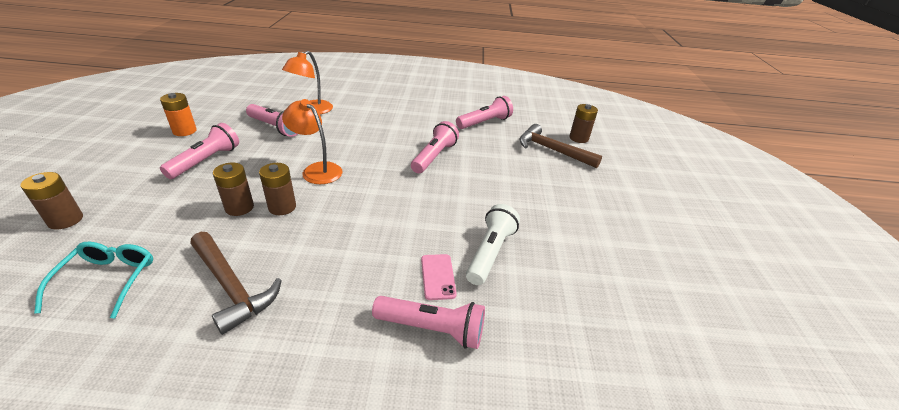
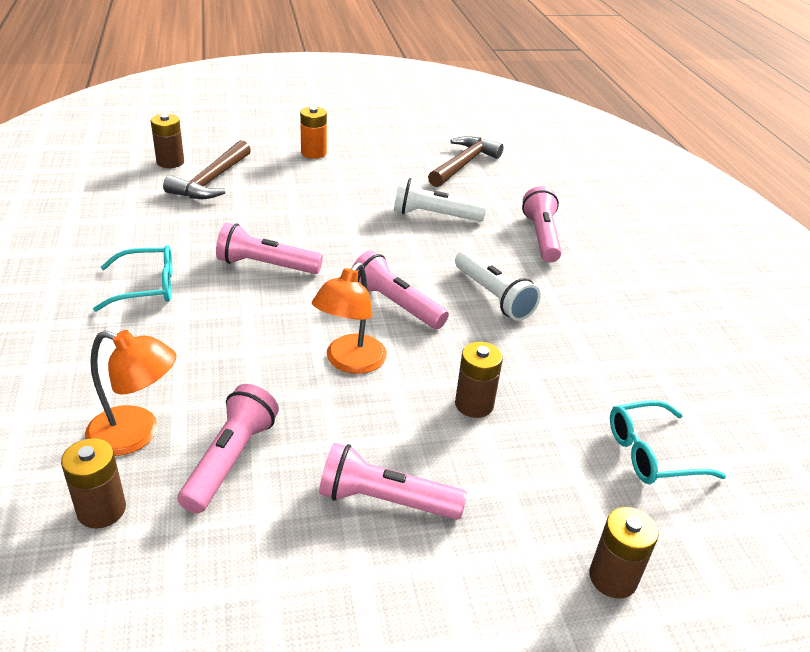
camera: 105 degrees left, 0 degrees up
(184, 131) = (293, 600): orange battery -> orange battery (313, 153)
(232, 287) = (587, 356): brown hammer -> brown hammer (463, 164)
(282, 207) = (450, 366): brown battery -> brown battery (101, 510)
(347, 254) = (493, 296): none -> white flashlight
(425, 120) = (147, 287): none -> turquoise glasses
(438, 276) = (484, 240): pink phone -> none
(484, 122) = (141, 232): pink flashlight -> pink flashlight (395, 304)

